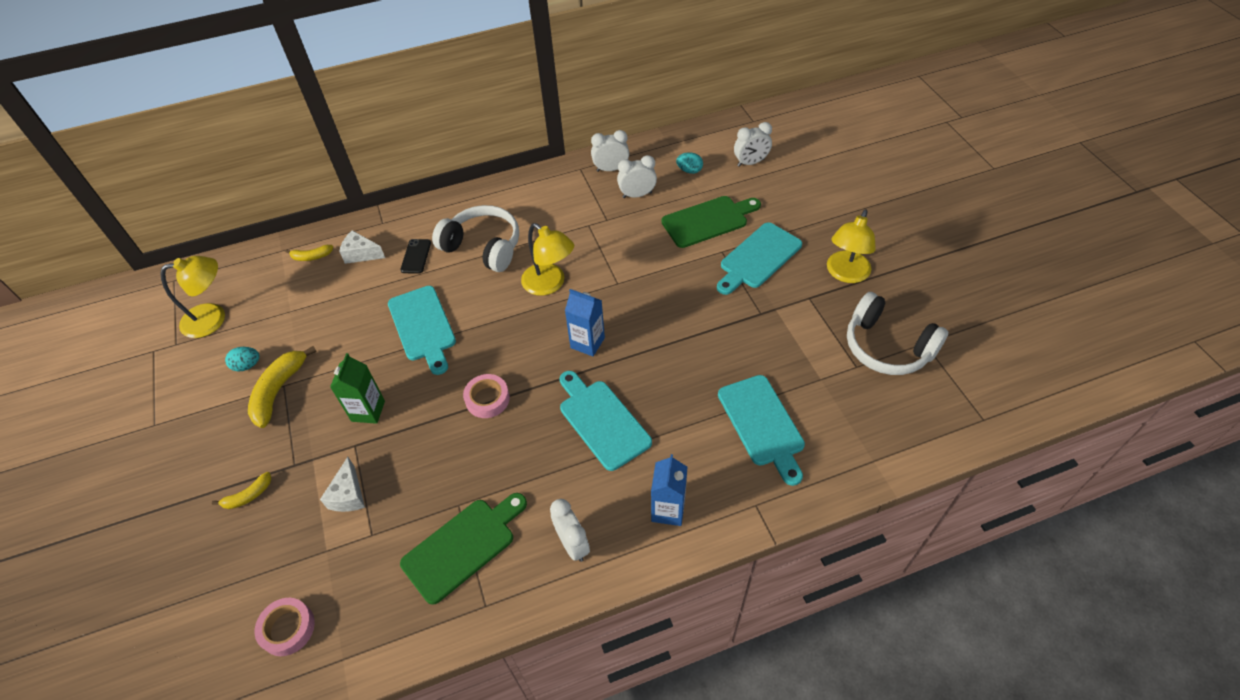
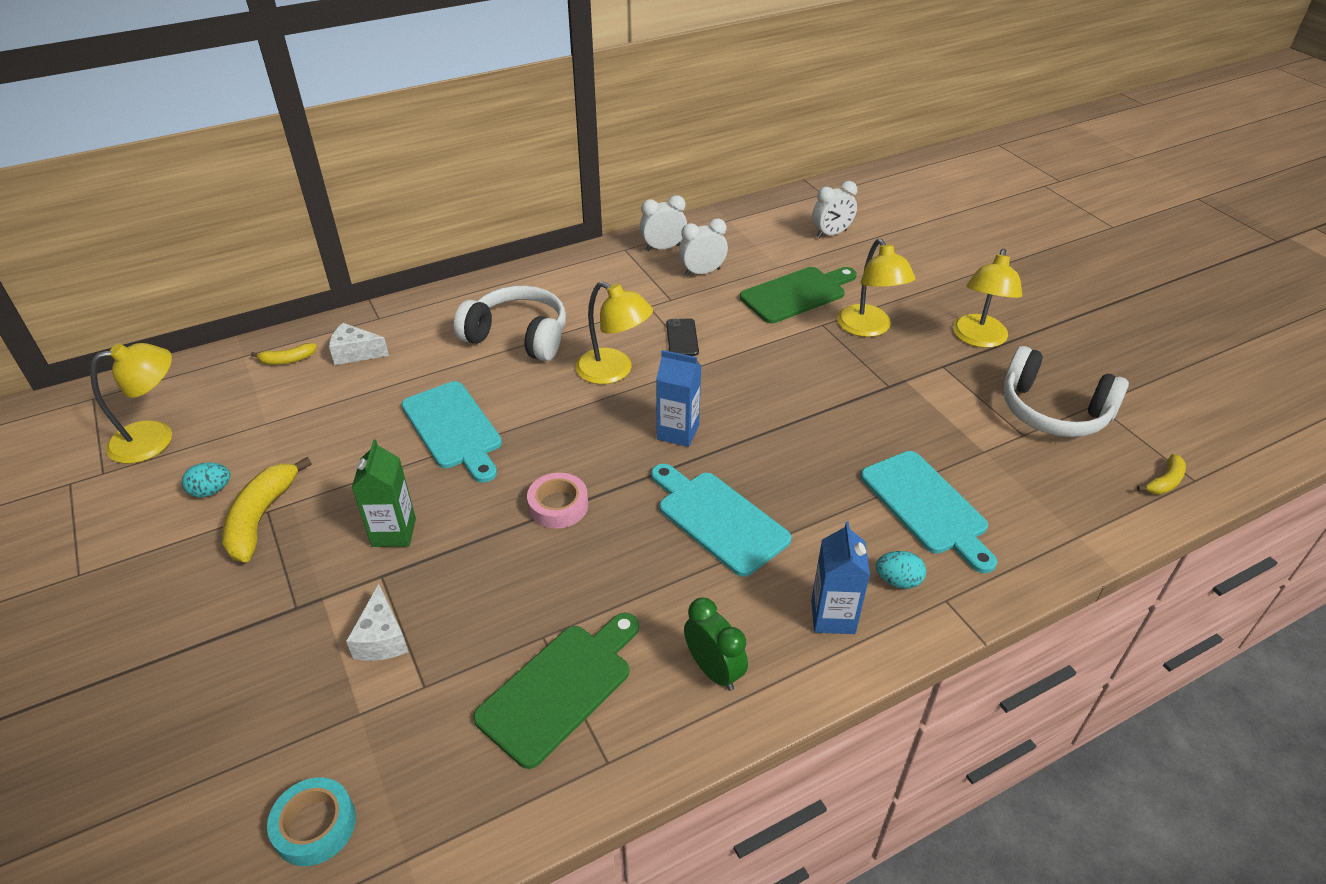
camera: 10 degrees left, 10 degrees down
(248, 496) = (232, 653): yellow banana -> yellow banana (1164, 482)
(287, 628) = (315, 826): pink tape -> turquoise tape
(416, 256) = (430, 351): black phone -> black phone (682, 338)
(572, 544) = (713, 670): white clock -> green clock
(689, 170) = (760, 245): turquoise egg -> turquoise egg (898, 581)
(758, 258) = (868, 328): turquoise cutting board -> yellow lamp

